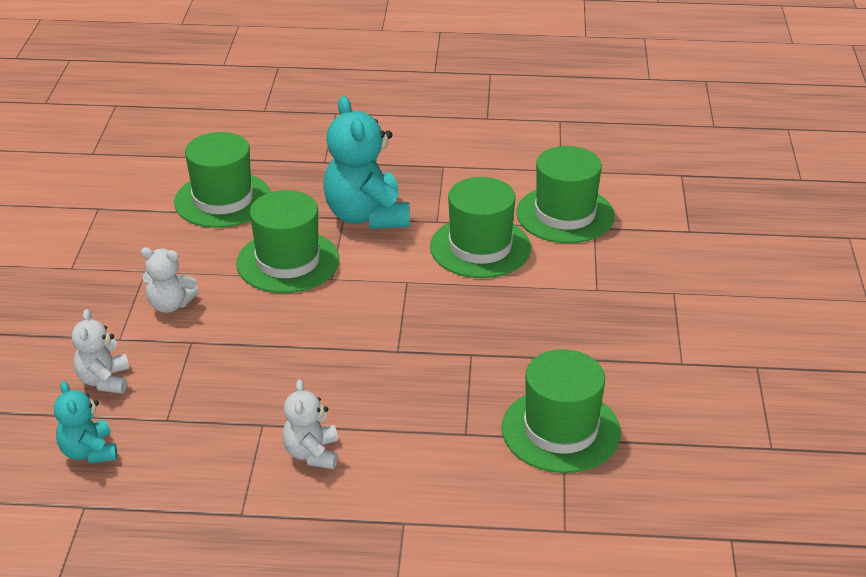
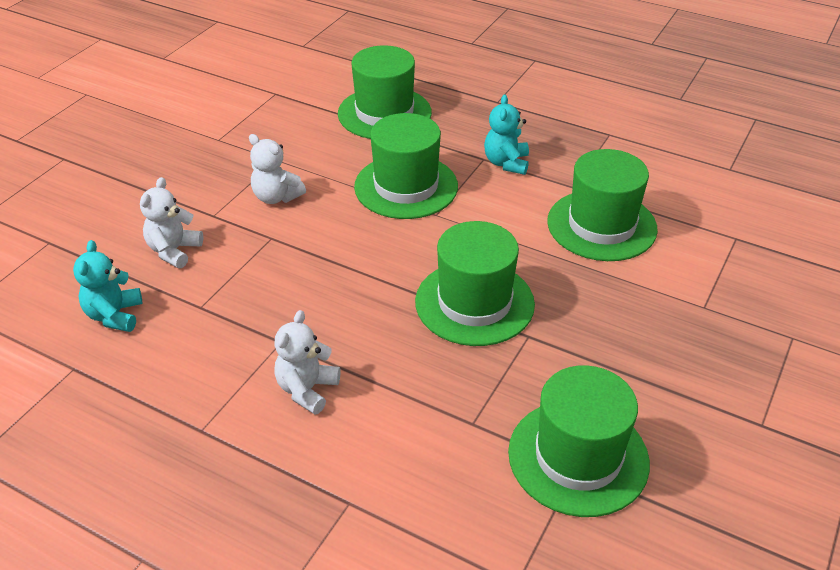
camera: 25 degrees right, 5 degrees up
(367, 216) = (506, 163): turquoise teddy bear -> turquoise teddy bear, size x0.54
(565, 214) = (711, 216): green hat -> green hat (474, 303)

